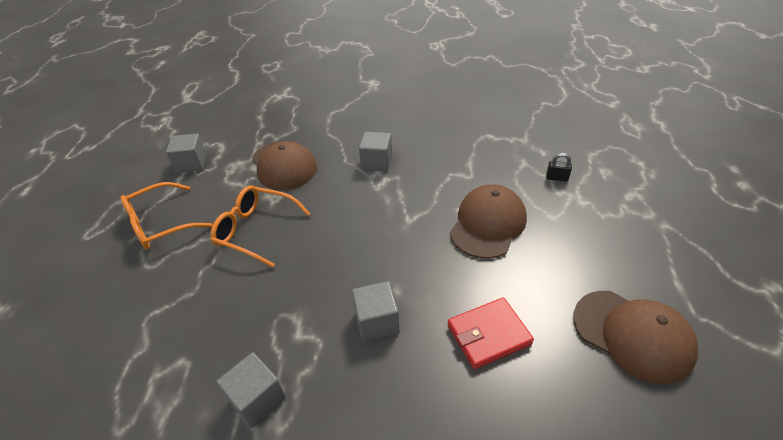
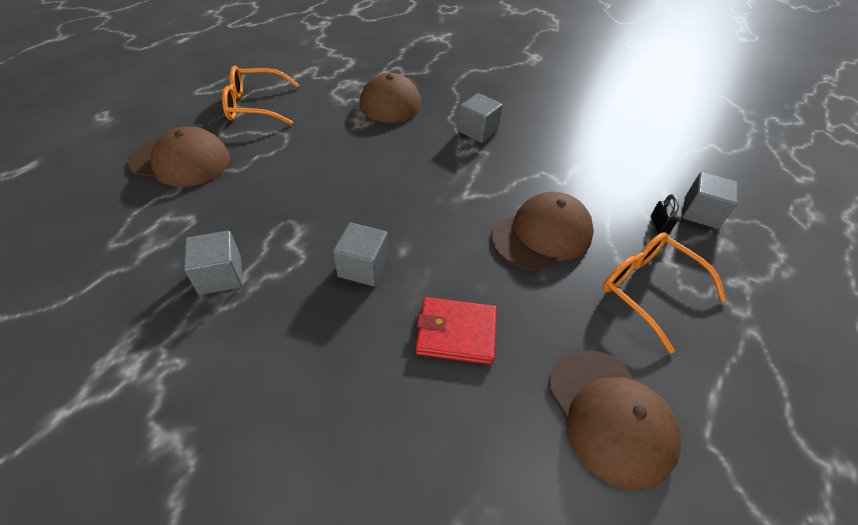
camera: 25 degrees right, 5 degrees up
(125, 311) = (181, 160): none -> brown cap
(191, 164) = (316, 67): grey cube -> grey cube (700, 213)
(255, 230) = (324, 143): orange glasses -> orange glasses (648, 289)
(556, 178) = (659, 225): black padlock -> black padlock turned 45 degrees clockwise

